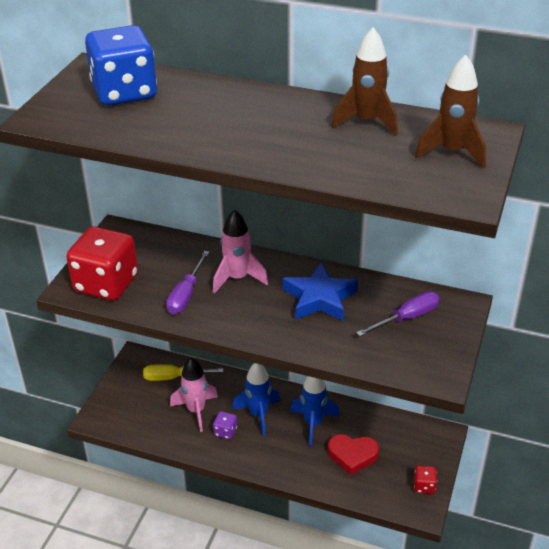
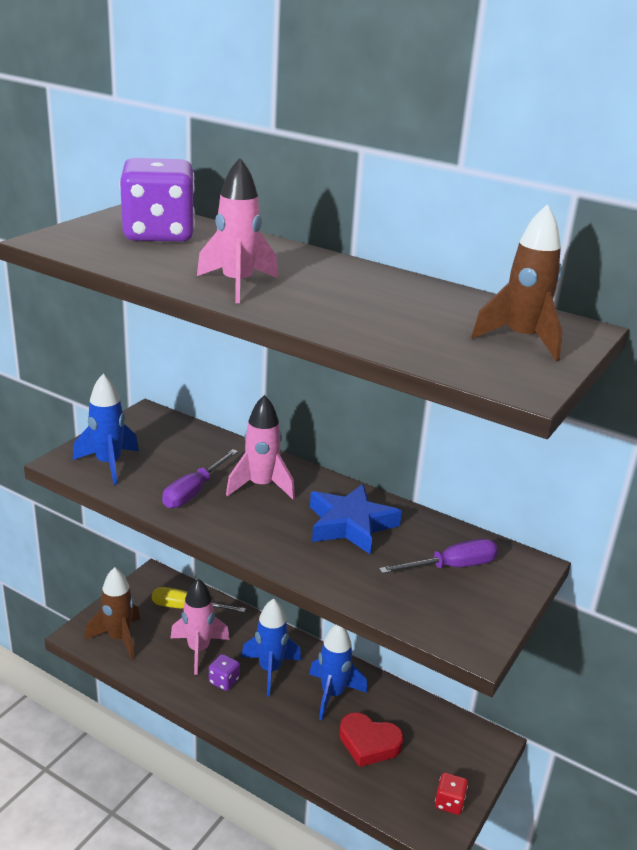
camera: 10 degrees right, 10 degrees down
(106, 284) = (109, 464): red dice -> blue rocket
(124, 92) = (159, 234): blue dice -> purple dice
(217, 138) = (237, 285): none -> pink rocket
(367, 122) = (426, 297): brown rocket -> brown rocket (119, 638)

